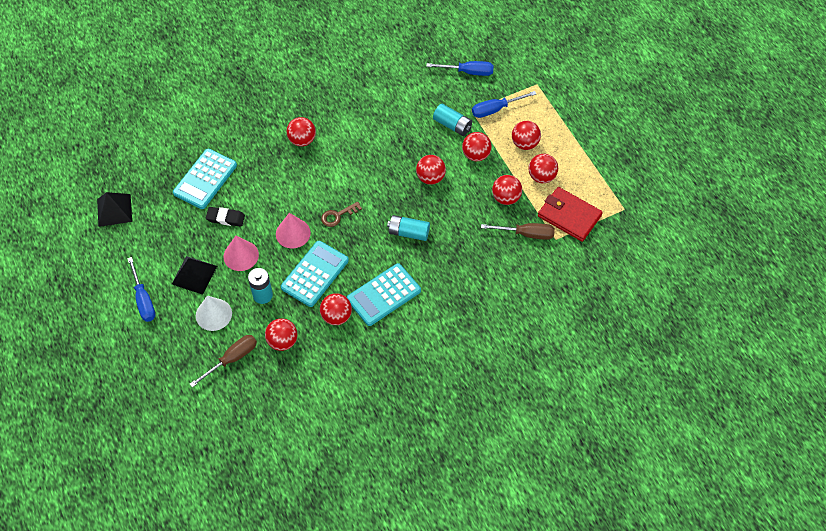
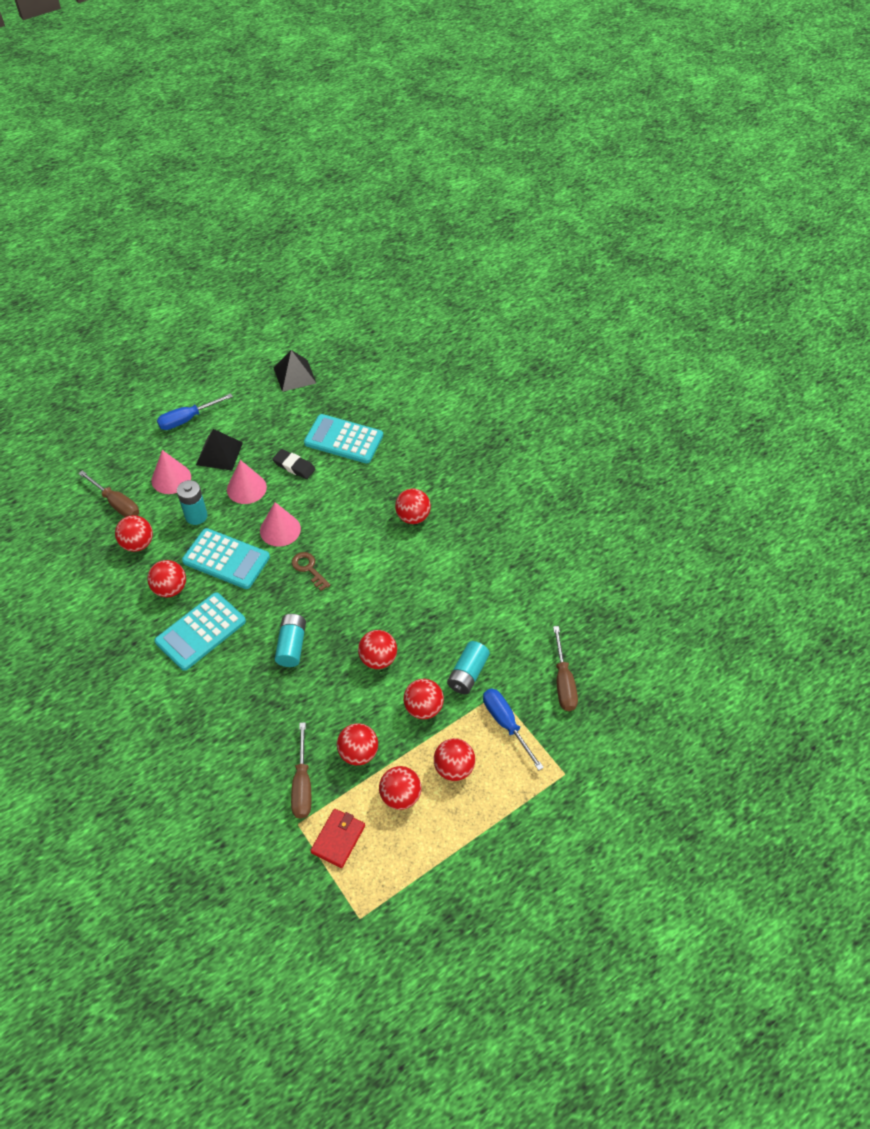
camera: 80 degrees right, 5 degrees down
(213, 314) = (171, 478): white cone -> pink cone
(225, 218) = (294, 466): black eraser -> black eraser turned 60 degrees counterclockwise
(383, 295) = (201, 631): turquoise calculator -> turquoise calculator turned 90 degrees counterclockwise
(468, 72) = (563, 682): blue screwdriver -> brown screwdriver
(569, 216) = (338, 839): red wallet -> red wallet, size x0.65

